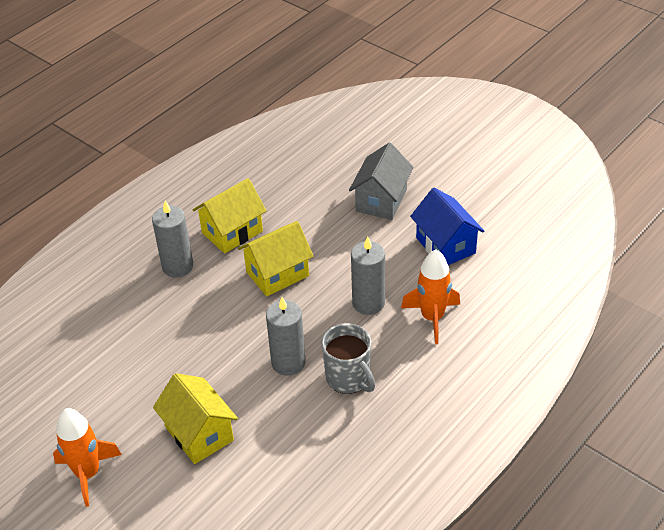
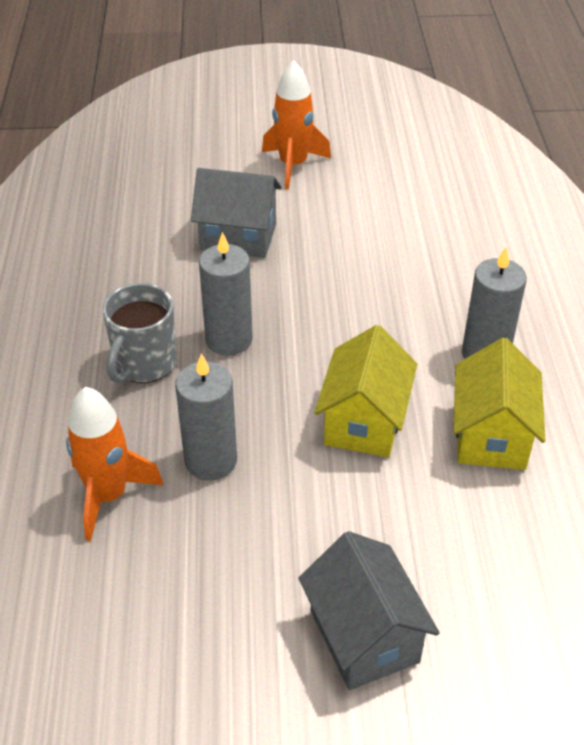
camera: 135 degrees right, 0 degrees up
(199, 434) = (238, 237): yellow house -> grey house
(348, 378) = (144, 364): grey mug -> grey mug turned 75 degrees counterclockwise
(445, 245) = (186, 624): blue house -> none

